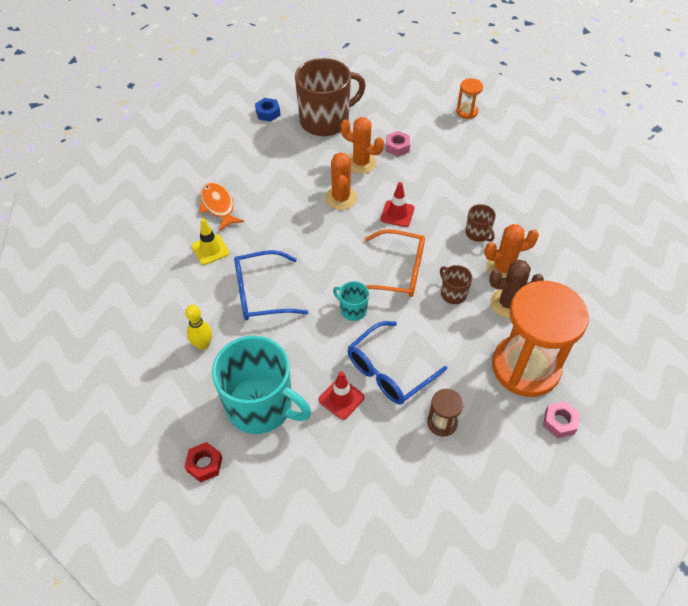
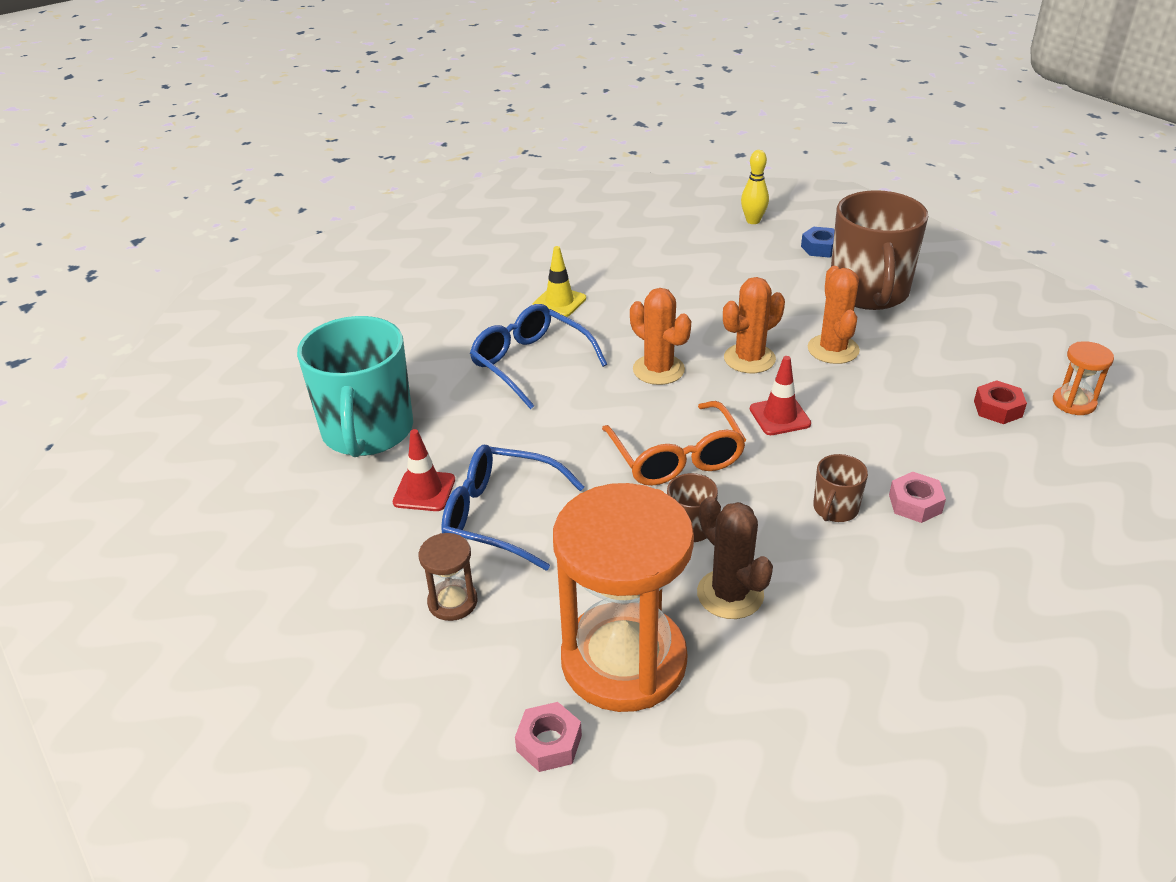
camera: 60 degrees right, 15 degrees down
(203, 345) = (421, 355): yellow bowling pin -> yellow bowling pin (753, 221)
(204, 464) = (263, 424): red nut -> red nut (997, 408)
(218, 206) = (629, 279): orange fish -> none
(325, 121) = (869, 292): brown mug -> brown mug turned 60 degrees clockwise
(352, 310) = (572, 444): turquoise mug -> none
(397, 147) = (905, 367): pink nut -> pink nut (915, 504)
(503, 269) = (795, 563): orange cactus -> orange cactus (658, 370)

